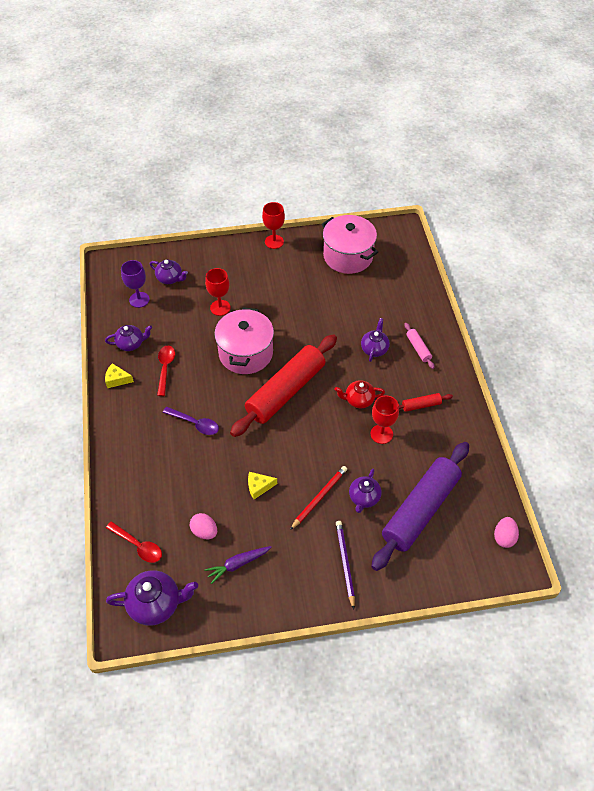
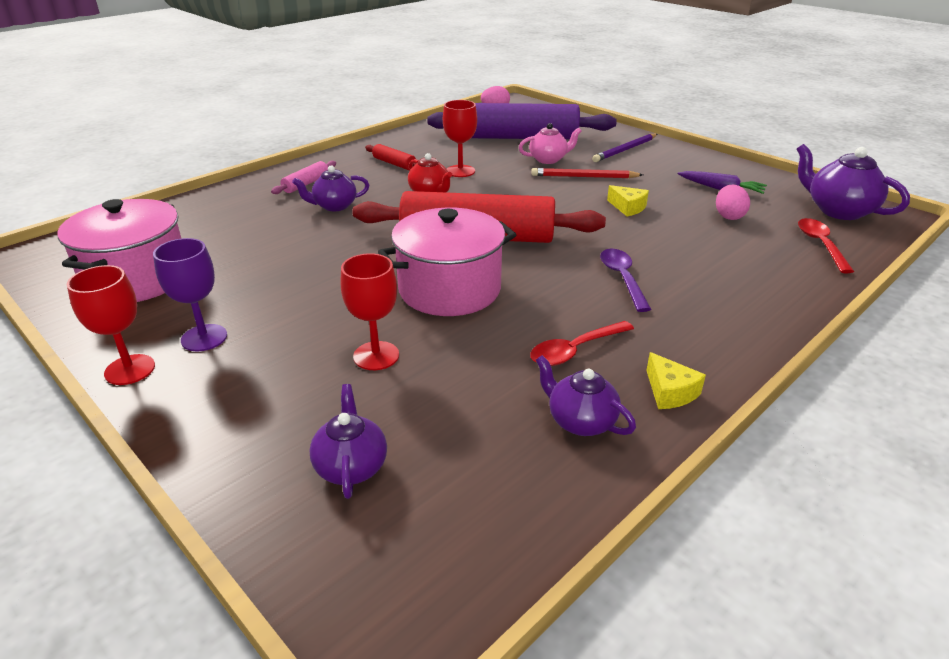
camera: 125 degrees left, 20 degrees down
(139, 300) = (459, 481): purple goblet -> purple goblet (204, 338)
(364, 498) = (548, 159): purple teapot -> pink teapot

